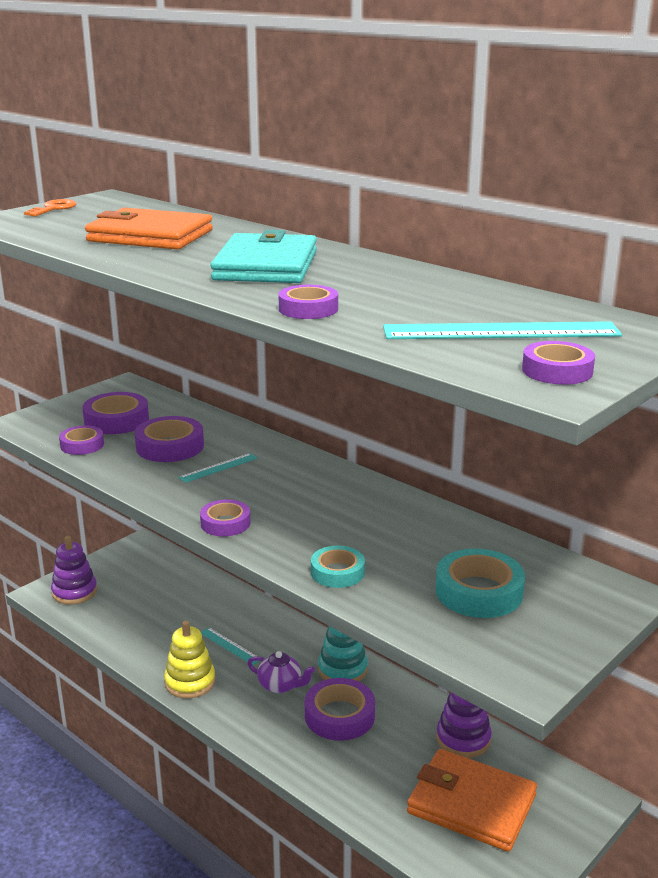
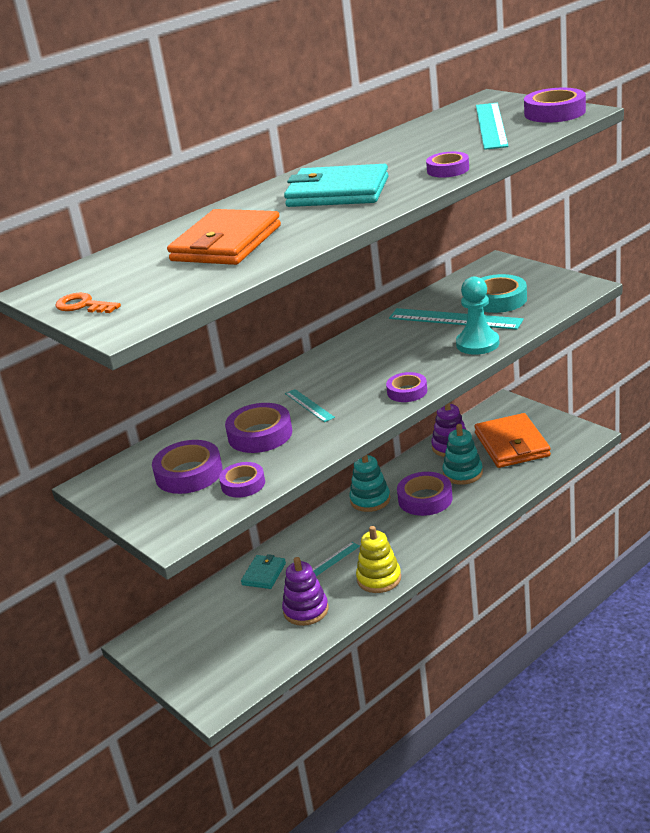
camera: 80 degrees left, 5 degrees up
(74, 592) = (220, 679): purple stacking toy -> purple stacking toy (306, 610)
(219, 603) = (264, 574): none -> turquoise wallet
(280, 685) = (387, 529): purple teapot -> none
(337, 572) = (477, 344): turquoise tape -> turquoise pawn
(396, 750) = (462, 473): none -> turquoise stacking toy
(418, 555) = (455, 319): none -> turquoise ruler
(471, 804) = (512, 444): orange wallet -> orange wallet turned 45 degrees counterclockwise
(557, 371) = (554, 113): purple tape -> purple tape, size x1.57

